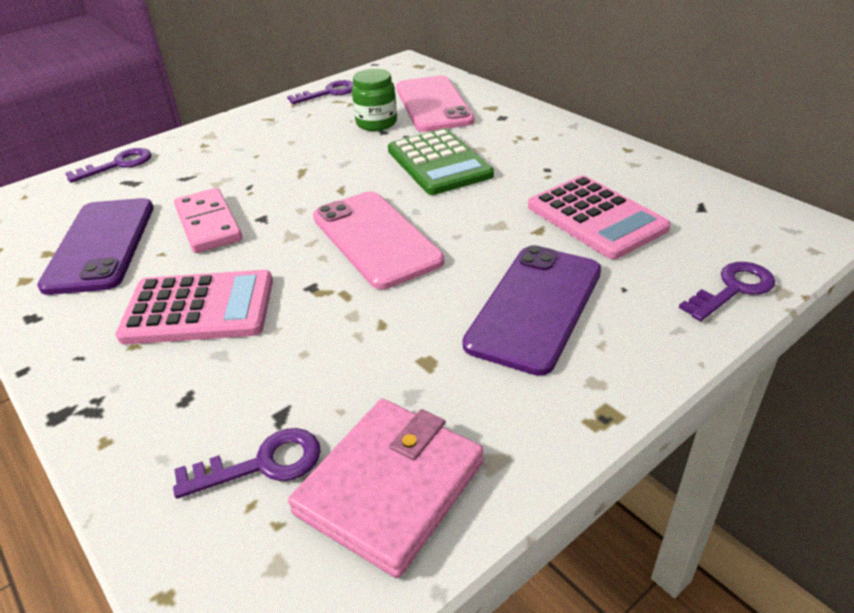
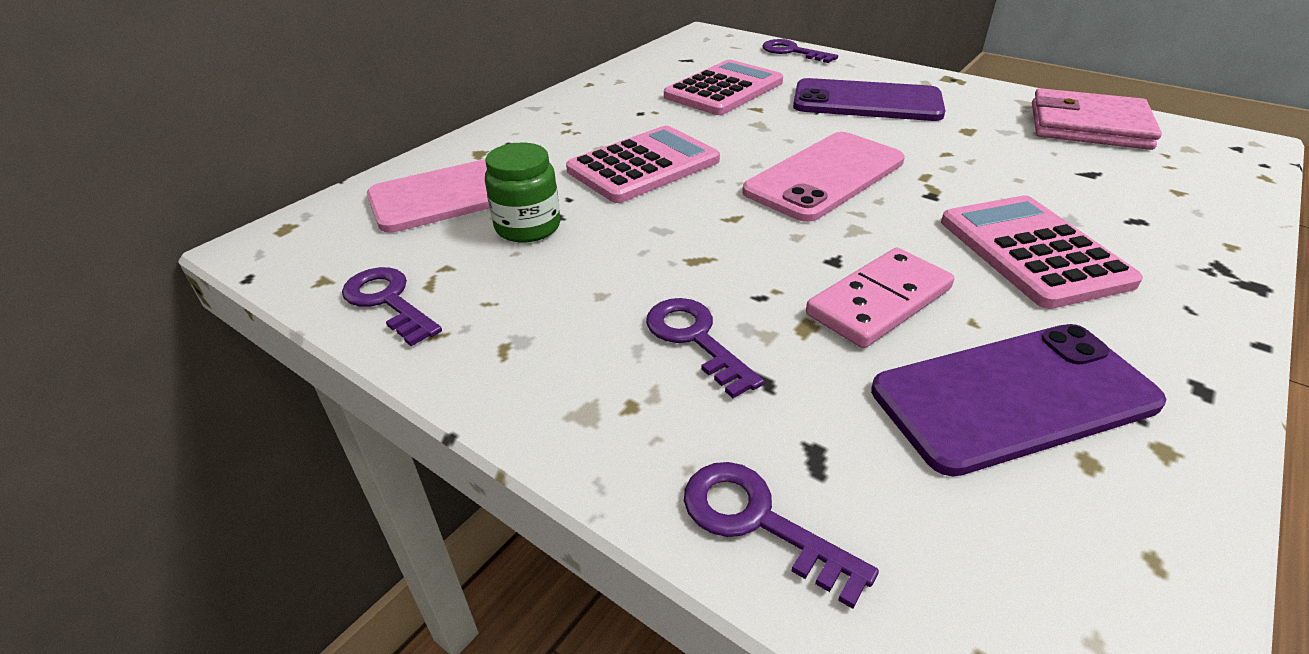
camera: 105 degrees left, 0 degrees up
(262, 464) = (1138, 169): purple key -> purple key (695, 339)
(439, 163) = (643, 166): green calculator -> pink calculator

